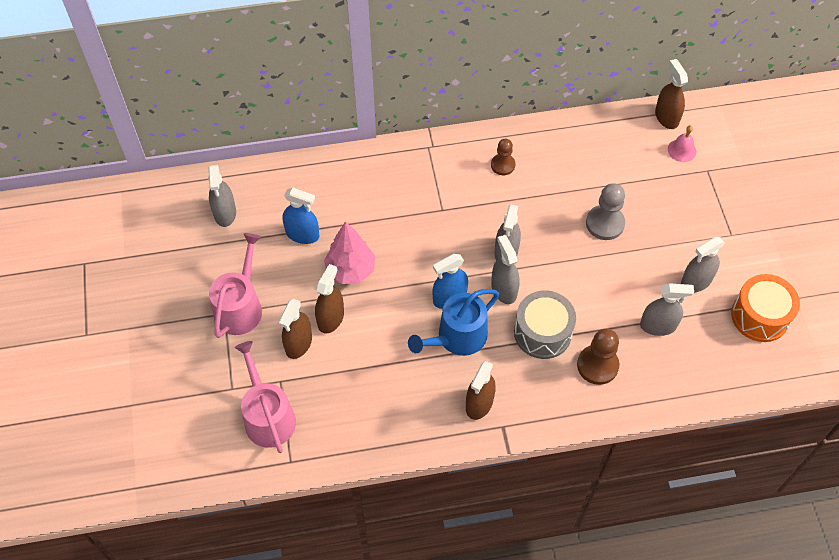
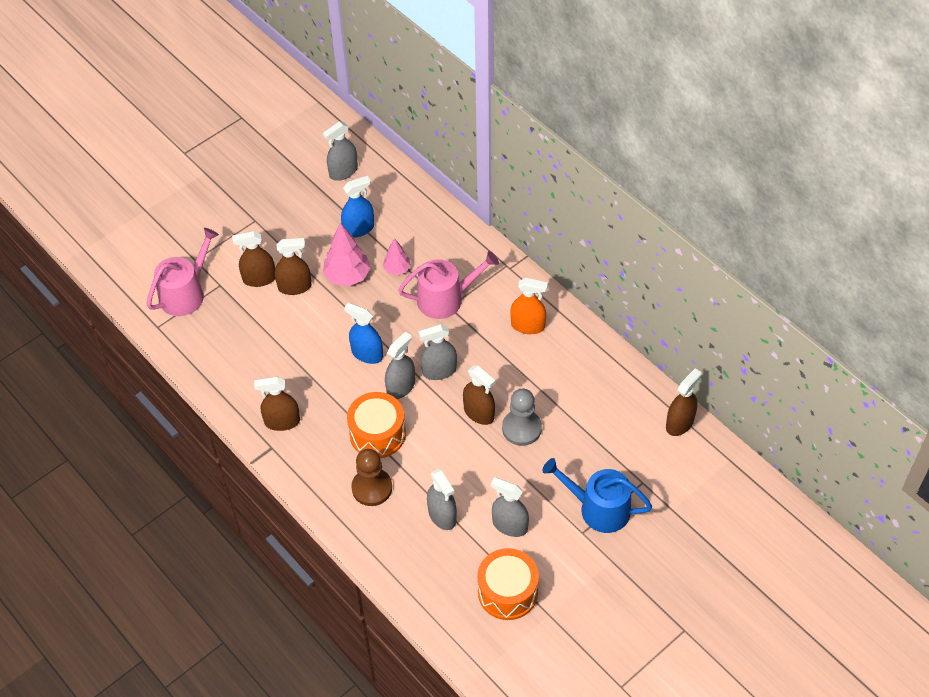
camera: 60 degrees right, 5 degrees down
(240, 307) = (267, 227): pink watering can -> pink watering can (446, 299)
(302, 234) = (359, 229): blue spray bottle -> blue spray bottle turned 105 degrees counterclockwise
(371, 228) = (397, 269): none -> pink tree
(457, 337) = (333, 377): blue watering can -> blue watering can (598, 508)
(503, 165) = (528, 326): brown pawn -> orange spray bottle
(542, 332) = (377, 434): grey drum -> orange drum
(569, 245) = (479, 413): none -> brown spray bottle
(682, 150) = (650, 452): pink bell -> none

